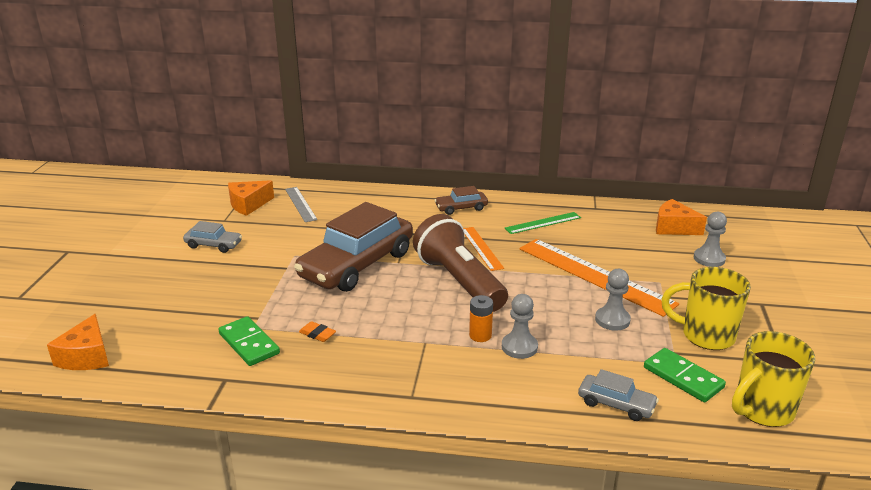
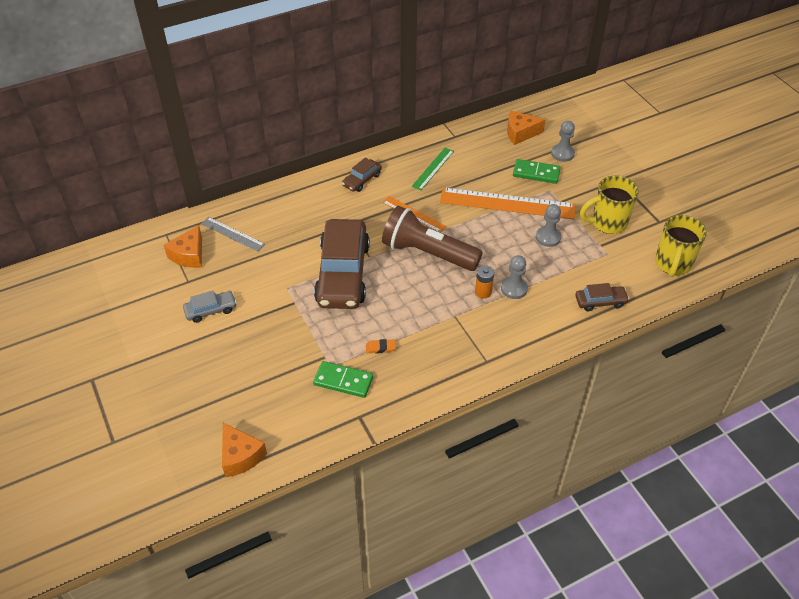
camera: 35 degrees left, 20 degrees up
(616, 404) = (600, 302): grey car -> brown car
(683, 377) = (619, 262): green domino -> green domino (536, 173)

